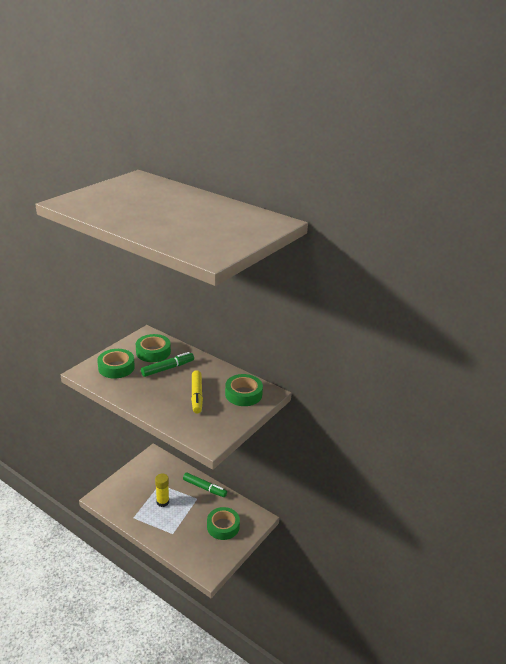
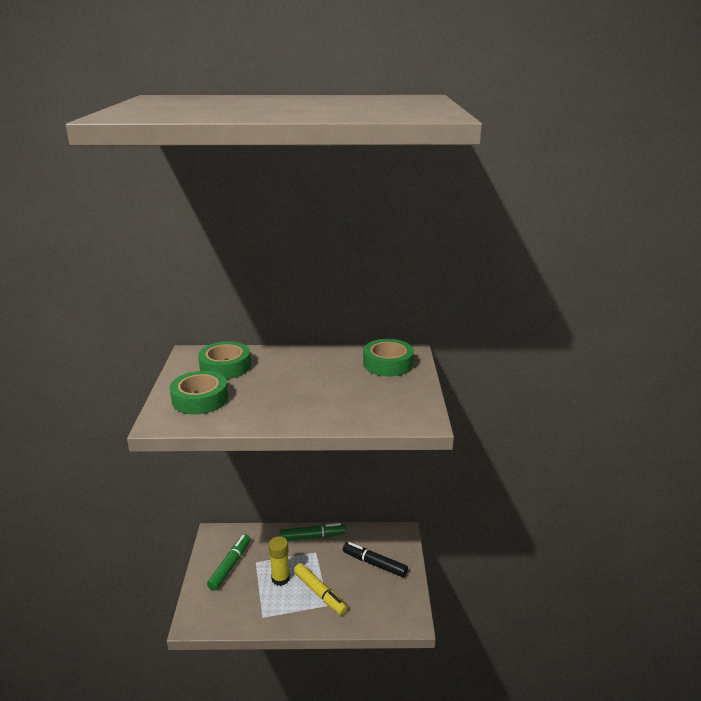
camera: 35 degrees left, 5 degrees down
(168, 368) = (268, 374): green marker -> green marker (230, 566)
(196, 395) = (341, 385): yellow marker -> yellow marker (320, 593)
(223, 526) = (374, 563): green tape -> black marker

